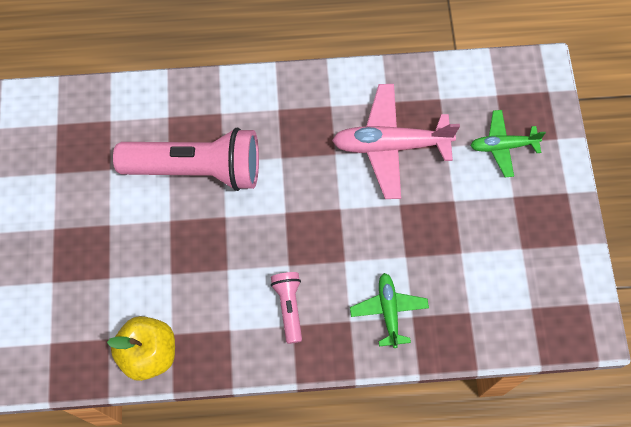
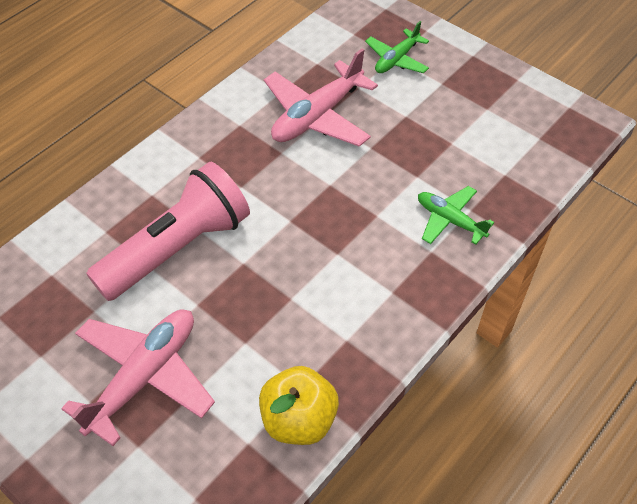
camera: 45 degrees left, 15 degrees down
(95, 241) = (144, 377): none -> pink plane
(289, 307) = (373, 282): pink flashlight -> none

